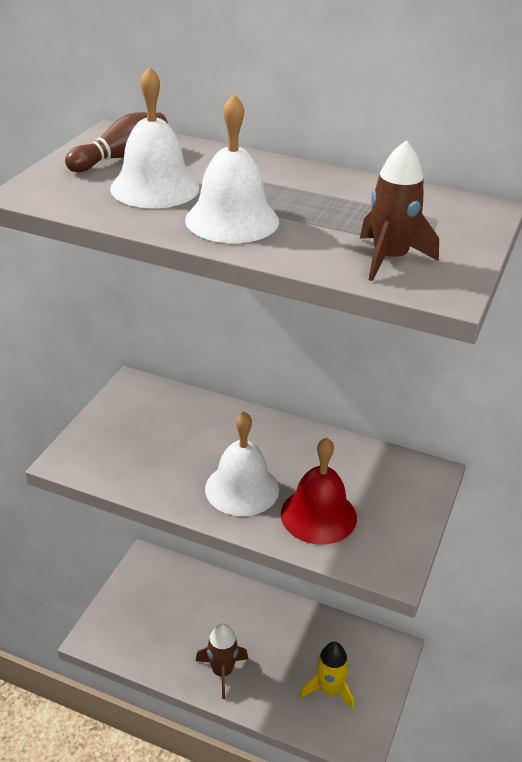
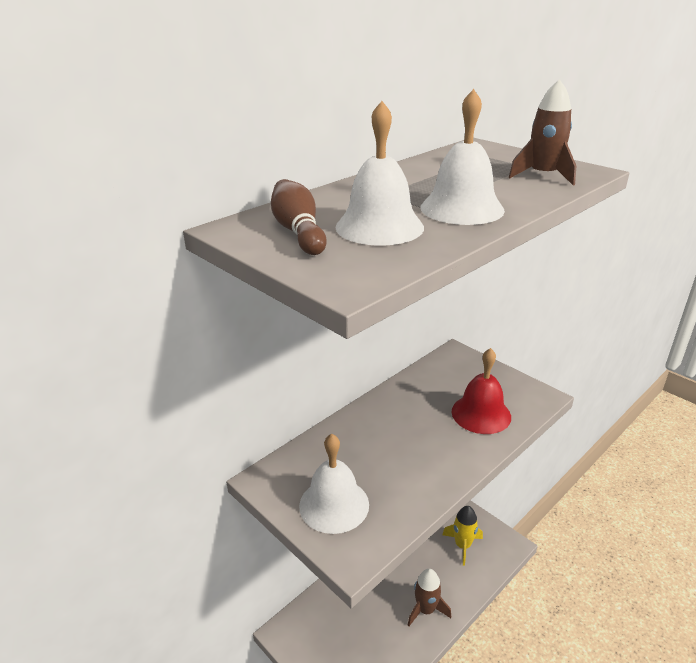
camera: 65 degrees left, 5 degrees down
(242, 489) = (438, 445): white bell -> white bell (334, 505)

